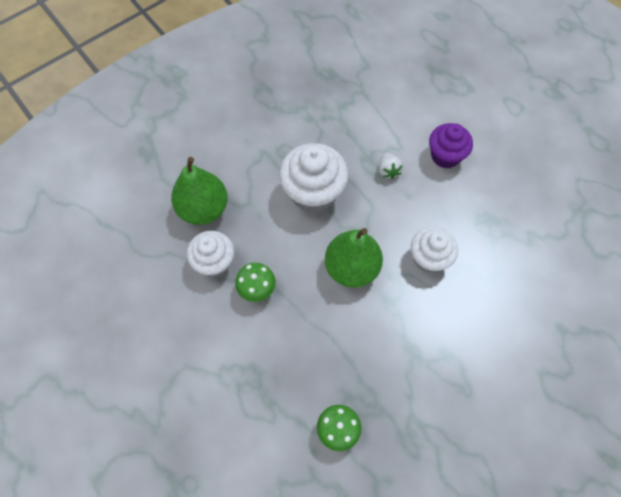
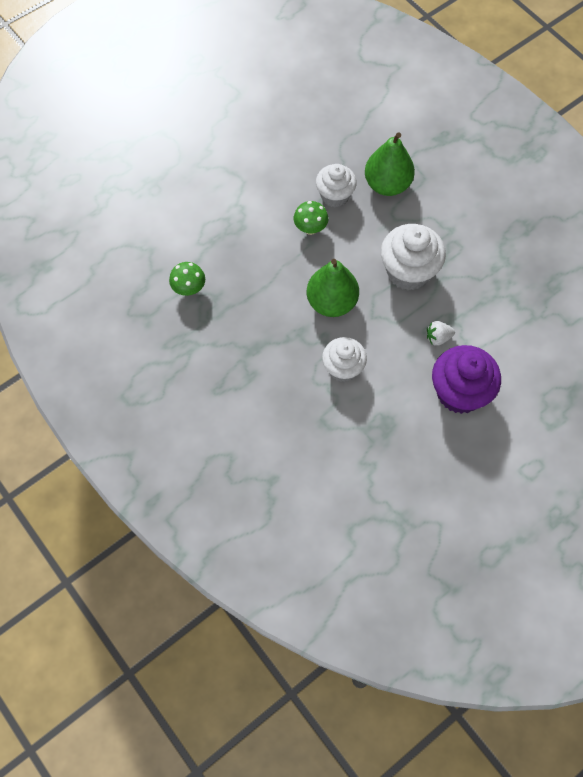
camera: 90 degrees right, 0 degrees up
(445, 156) = (459, 392): purple cupcake -> purple cupcake, size x1.51

